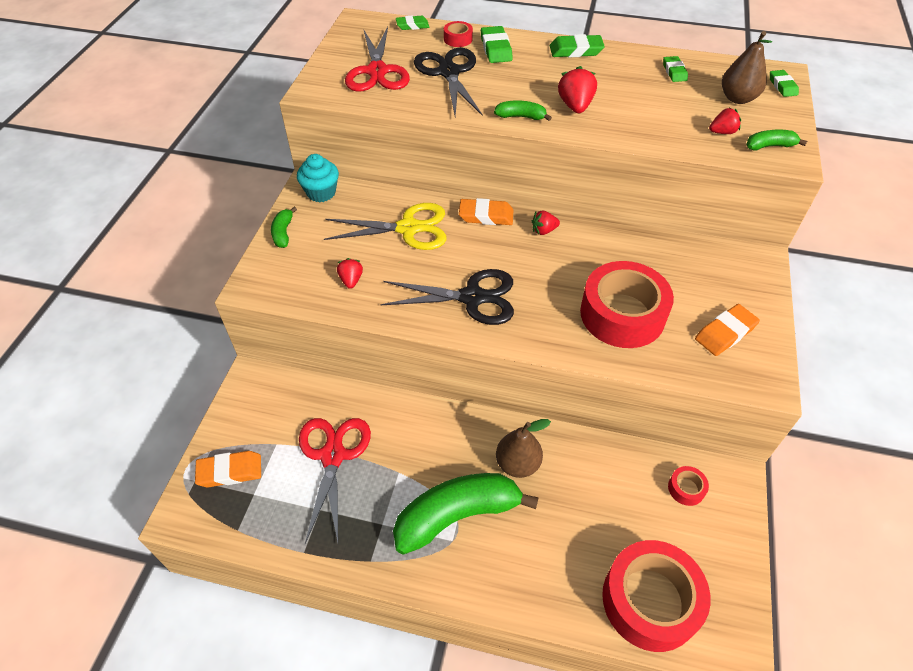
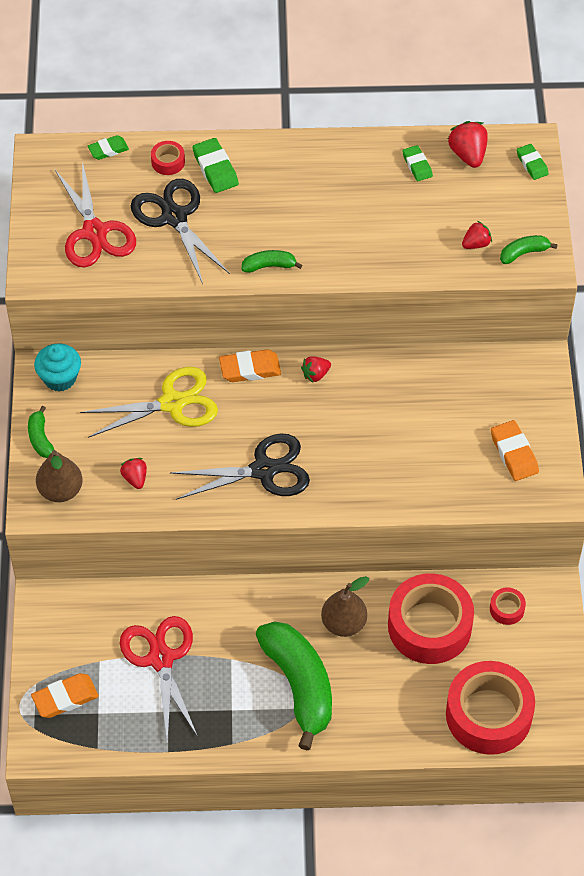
camera: 15 degrees left, 5 degrees up
(457, 515) = (299, 685): green banana -> green banana turned 105 degrees clockwise
(575, 106) = (322, 239): red strawberry -> red strawberry (468, 155)
(576, 50) = (305, 153): green eraser -> none
(622, 314) = (414, 455): red tape -> red tape (429, 626)
(725, 333) = (514, 453): orange eraser -> orange eraser turned 60 degrees counterclockwise
(737, 98) = (487, 192): brown pear -> brown pear (61, 490)

